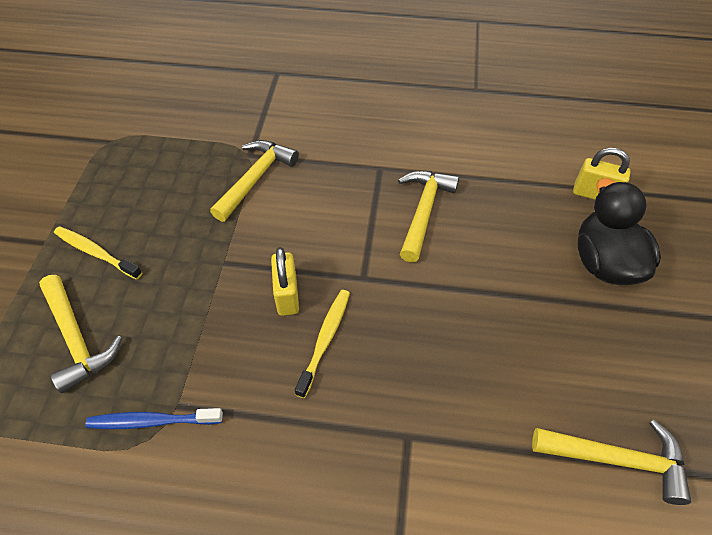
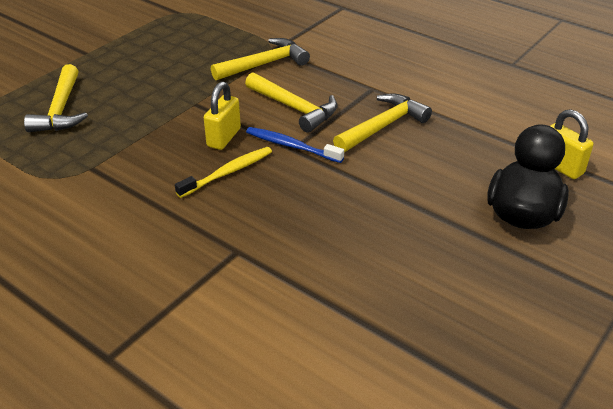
camera: 30 degrees right, 15 degrees down
(96, 252) = (114, 69): yellow toothbrush -> none
(152, 421) = (68, 169): blue toothbrush -> blue toothbrush (291, 146)
(617, 459) = (400, 339): yellow hammer -> yellow hammer (294, 108)

